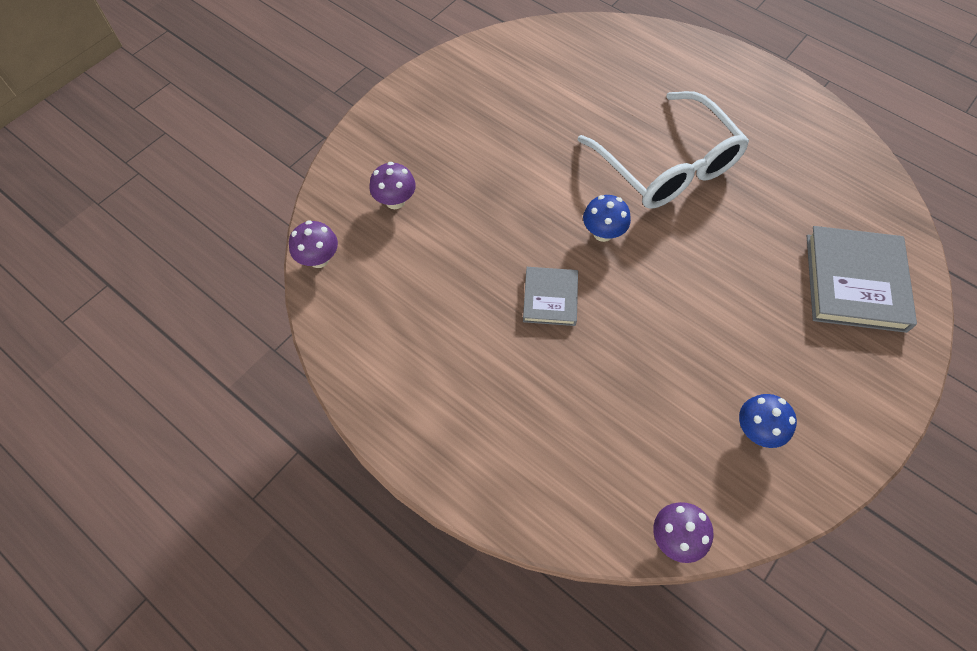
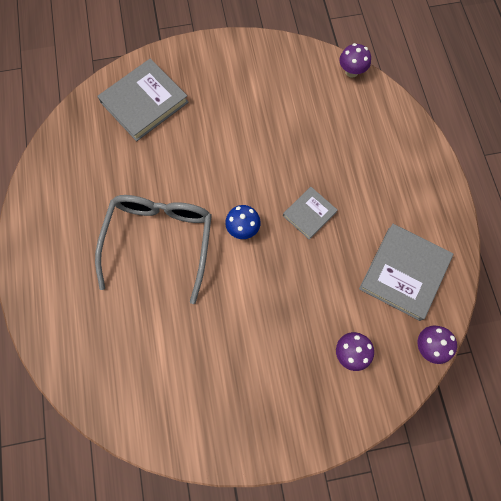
camera: 140 degrees left, 10 degrees up
(395, 311) = (404, 273): none -> grey book
(667, 165) = (159, 241): white glasses -> grey glasses
(756, 430) = (271, 81): blue mushroom -> none

